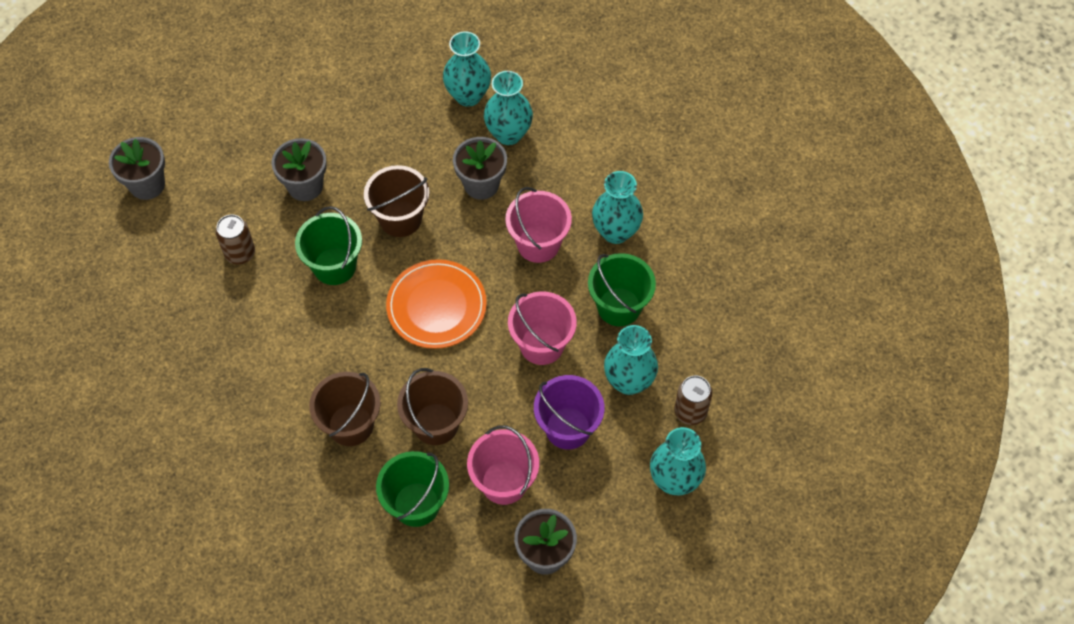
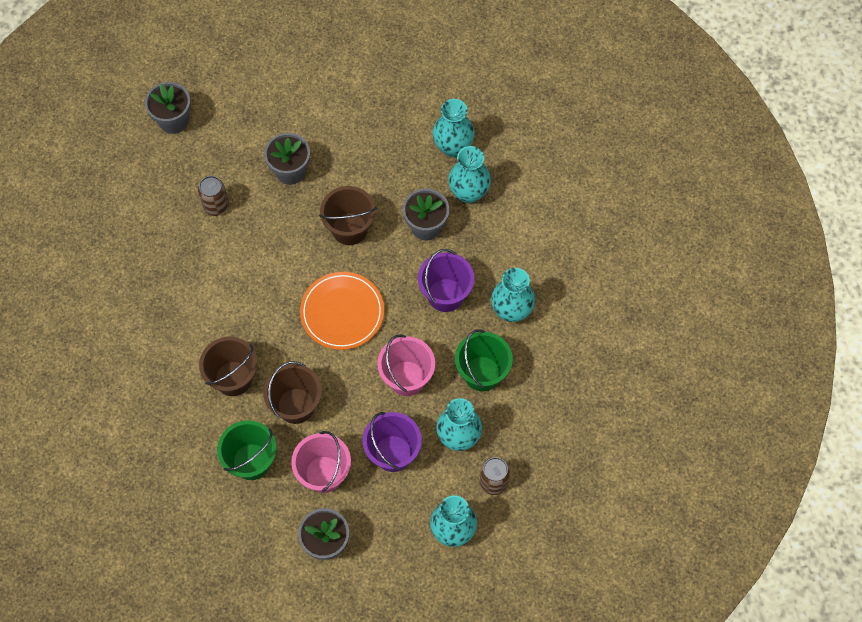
camera: 25 degrees right, 5 degrees up
(334, 266) = (281, 246): green bucket -> none
(538, 244) = (445, 295): pink bucket -> purple bucket

